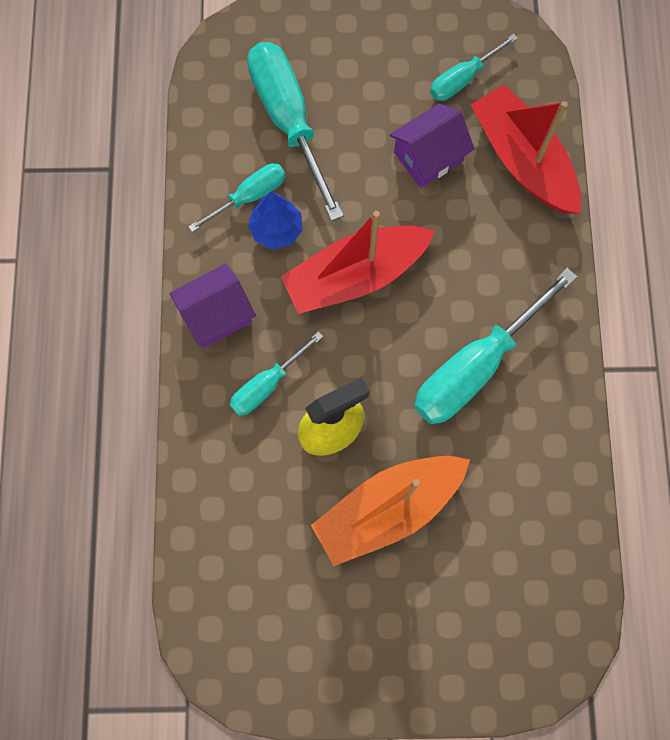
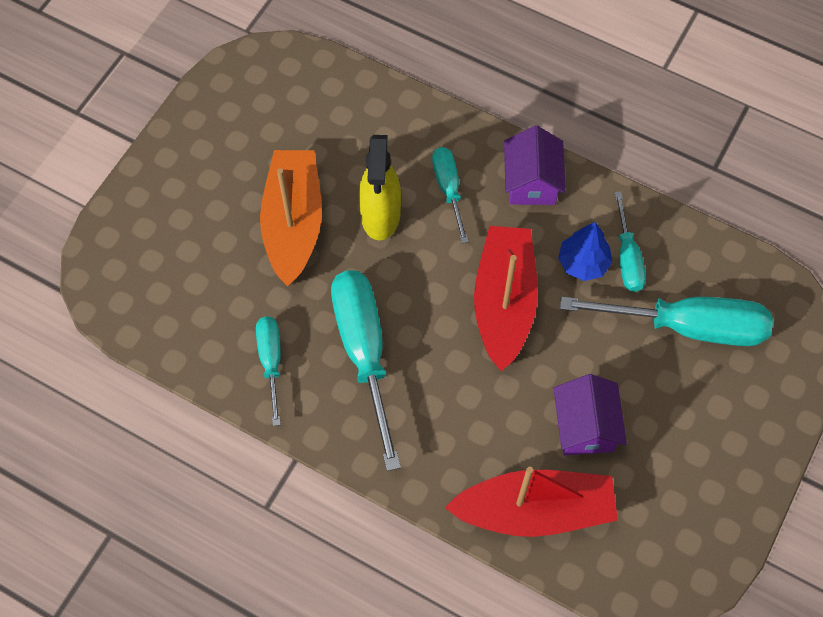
camera: 120 degrees right, 10 degrees down
(463, 79) = (652, 506): turquoise screwdriver -> turquoise screwdriver (271, 362)

